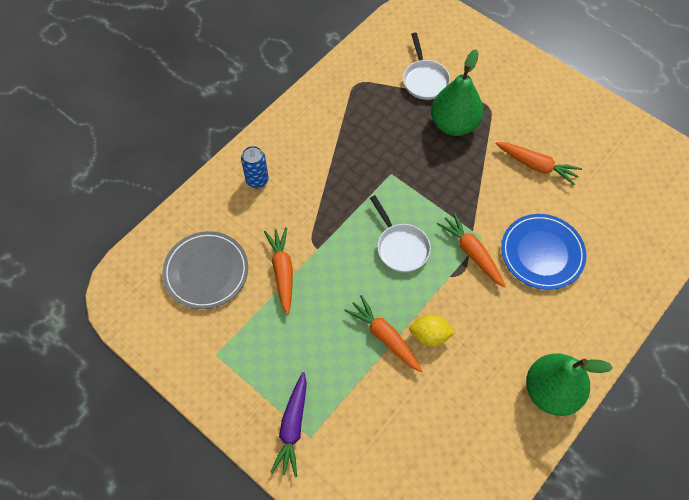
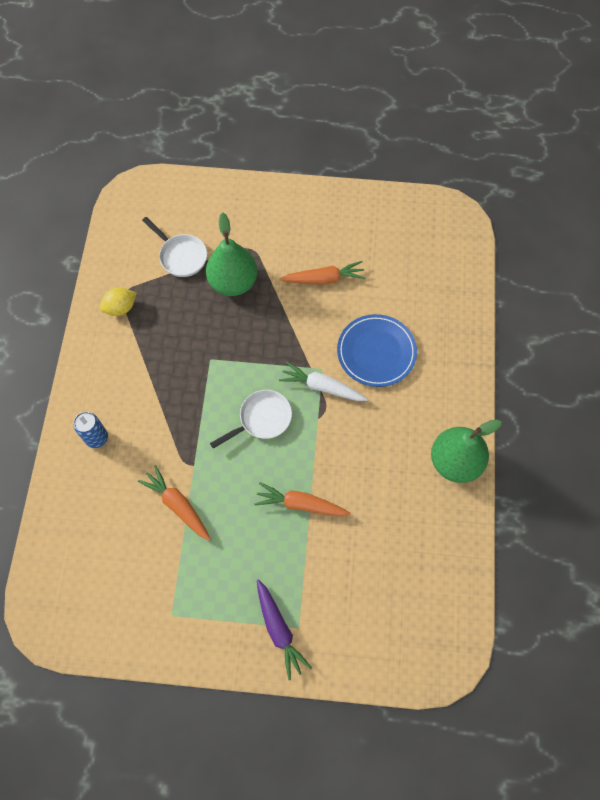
camera: 35 degrees left, 5 degrees up
(206, 271) = (110, 549): grey plate -> none
(401, 247) = (262, 419): white pan -> white pan turned 60 degrees counterclockwise
(429, 335) = (335, 479): yellow lemon -> yellow lemon (120, 308)
(472, 253) = (322, 387): orange carrot -> white carrot

